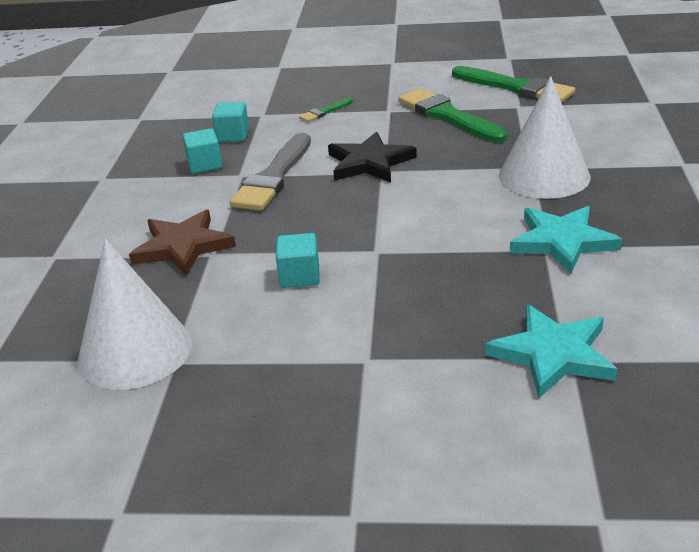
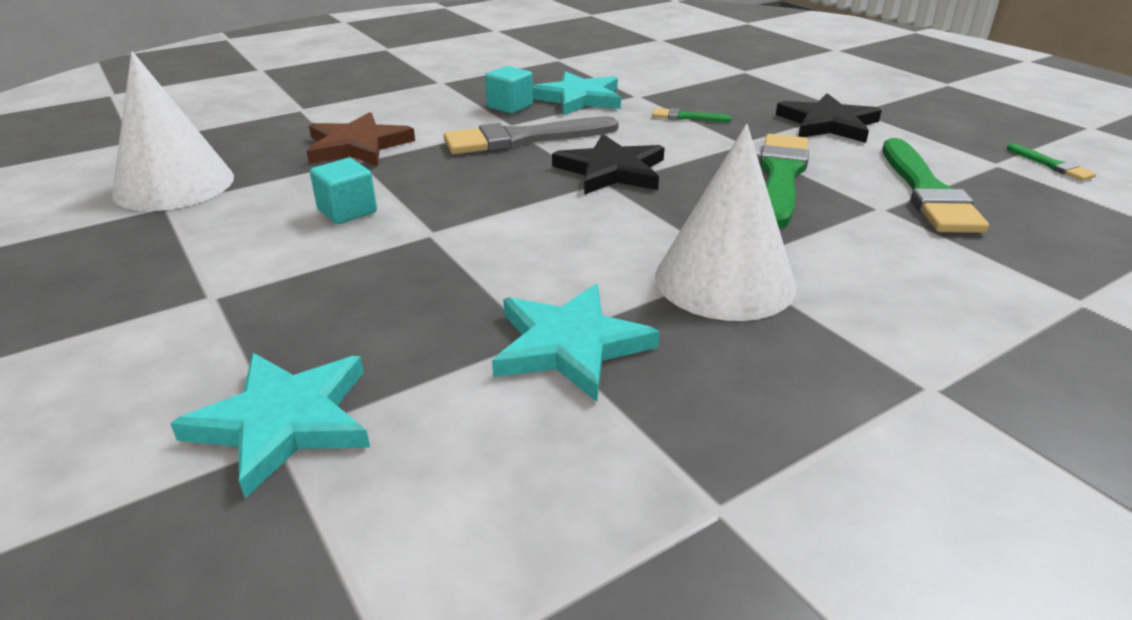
camera: 50 degrees right, 0 degrees up
(233, 135) = (579, 98): turquoise cube -> turquoise star
(400, 76) = (828, 124): none -> black star
(527, 47) = (1051, 165): none -> green brush

